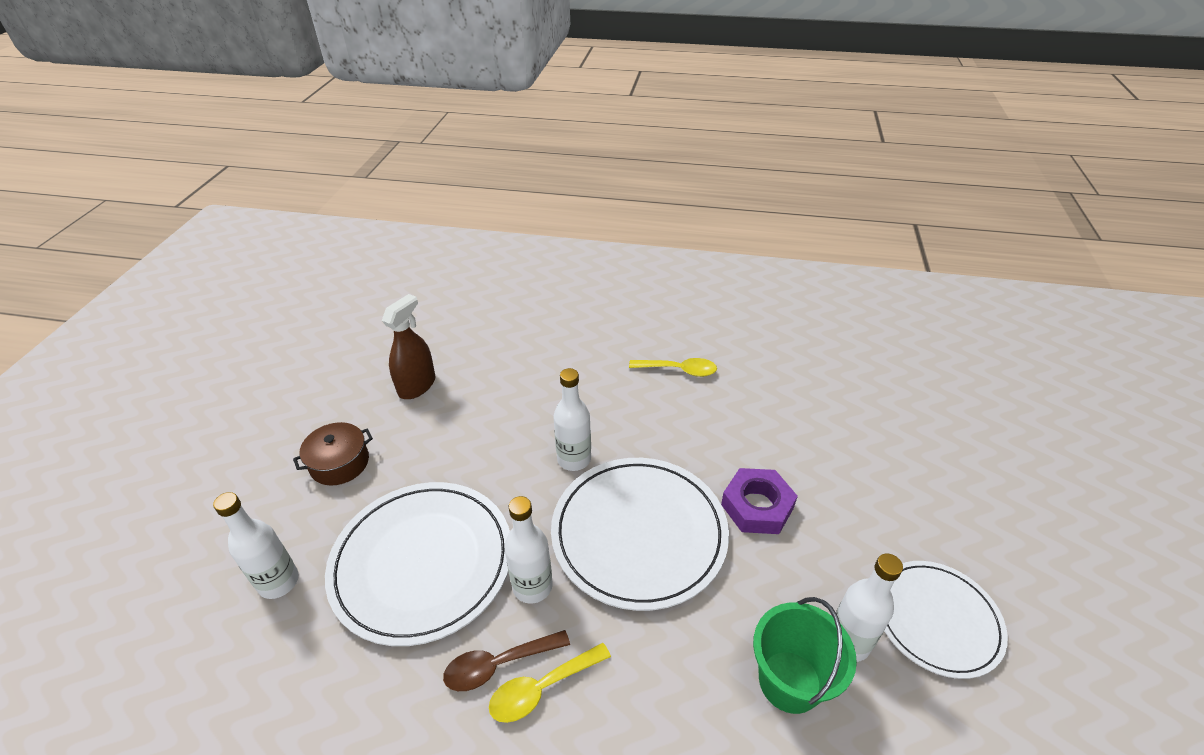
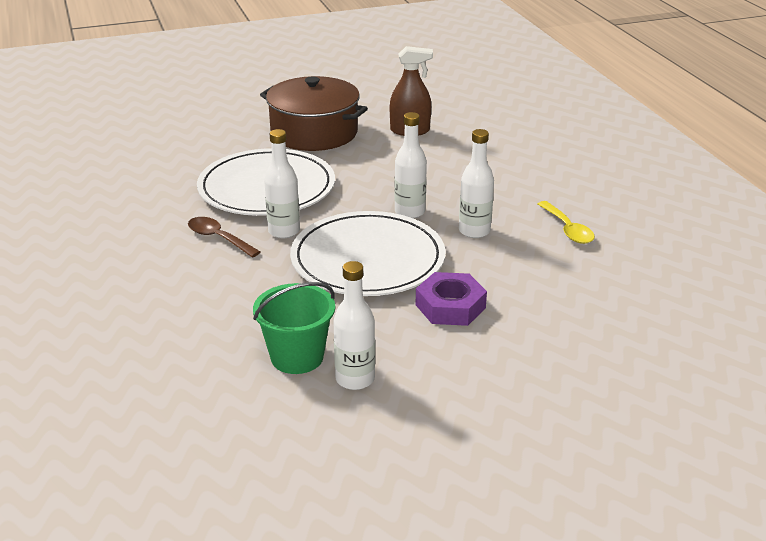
camera: 60 degrees right, 10 degrees down
(279, 582) = (214, 151): white bottle -> white bottle (474, 231)
(339, 463) = (314, 133): brown pot -> brown pot, size x1.93
(542, 688) = (214, 258): yellow spoon -> none
(937, 619) = (419, 425): white plate -> none

